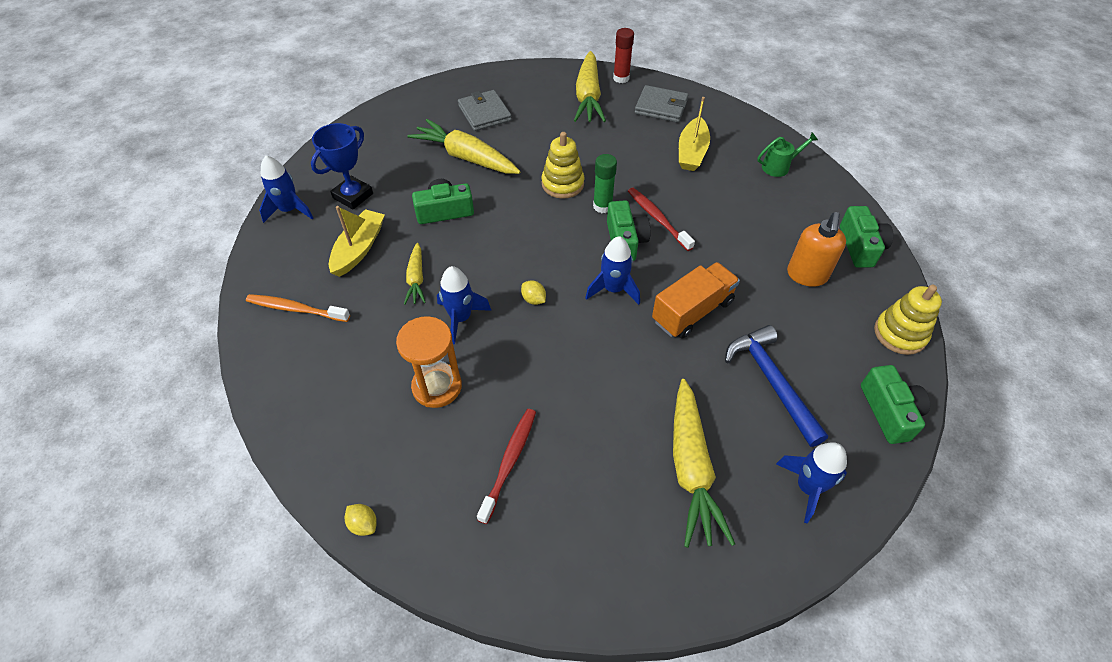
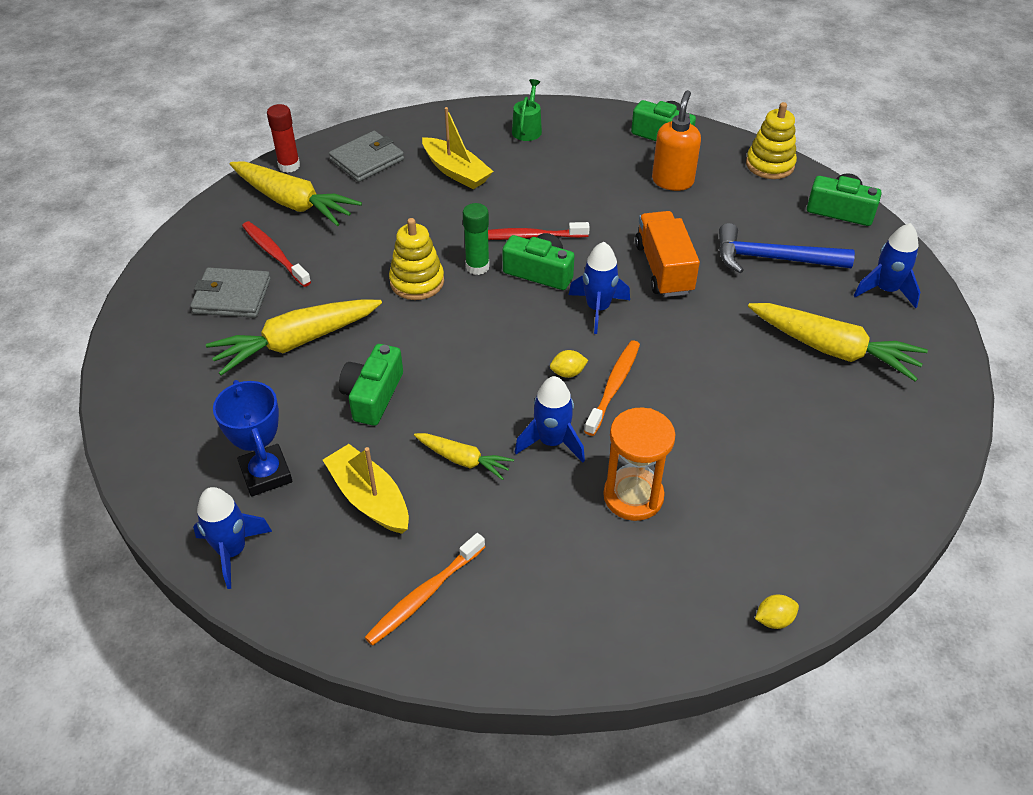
camera: 60 degrees left, 5 degrees down
(509, 462) = (760, 472): red toothbrush -> red toothbrush (274, 254)
(538, 332) = (614, 386): none -> orange toothbrush
(806, 275) = (672, 181): orange soap dispenser -> orange soap dispenser turned 120 degrees counterclockwise

